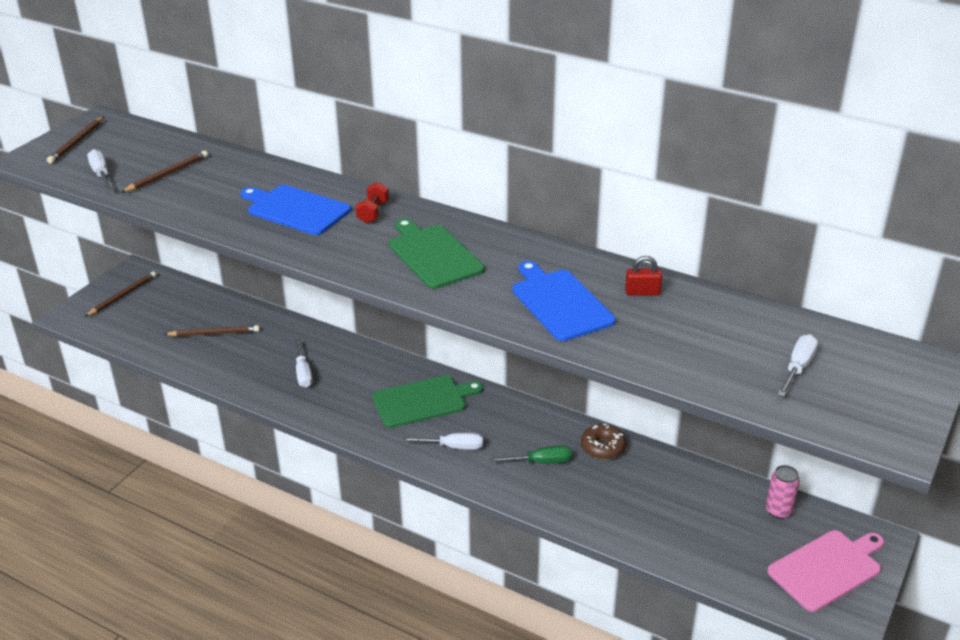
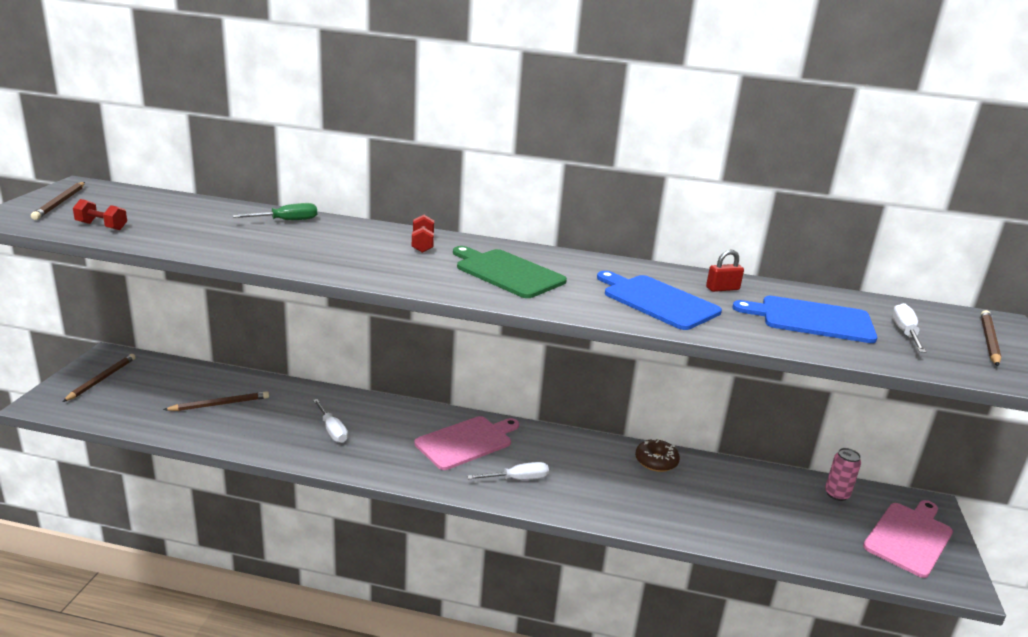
camera: 20 degrees left, 10 degrees down
(101, 174) = (101, 226): white screwdriver -> red dumbbell
(167, 174) = (181, 224): brown pencil -> brown pencil (989, 341)
(296, 209) = (341, 245): blue cutting board -> blue cutting board (811, 319)
(423, 401) = (466, 442): green cutting board -> pink cutting board
(540, 462) = (608, 481): green screwdriver -> green screwdriver (286, 221)

